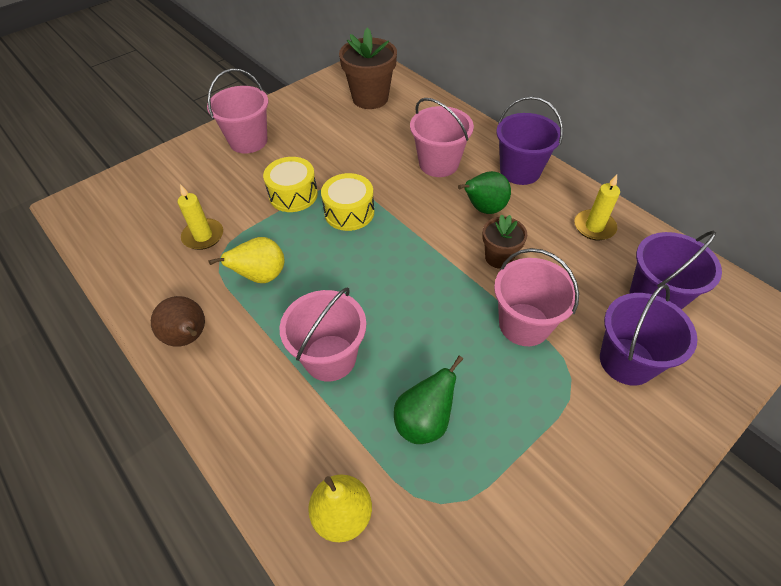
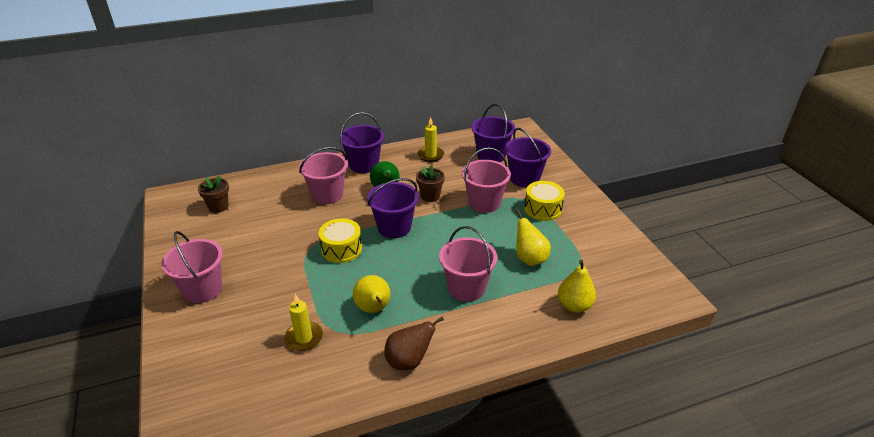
camera: 70 degrees left, 15 degrees down
(293, 195) = (298, 274): yellow drum -> yellow drum (542, 209)
(370, 98) = (218, 207): brown flower pot -> brown flower pot, size x0.59
(412, 244) = (394, 227): none -> purple bucket
(424, 421) = (529, 259): green pear -> yellow pear

